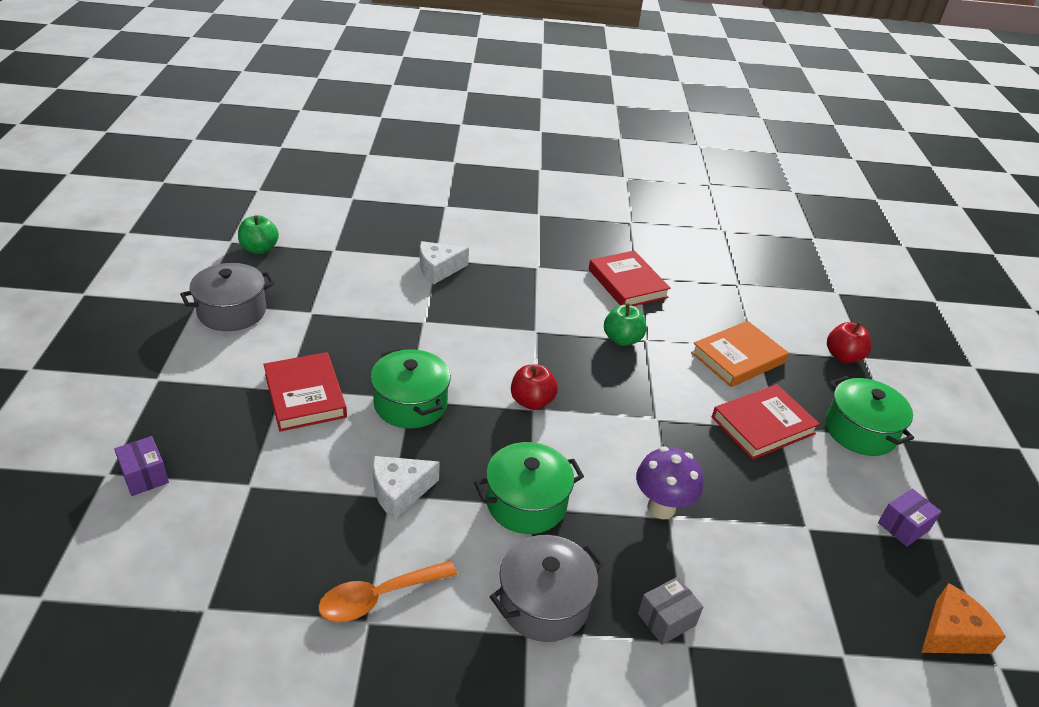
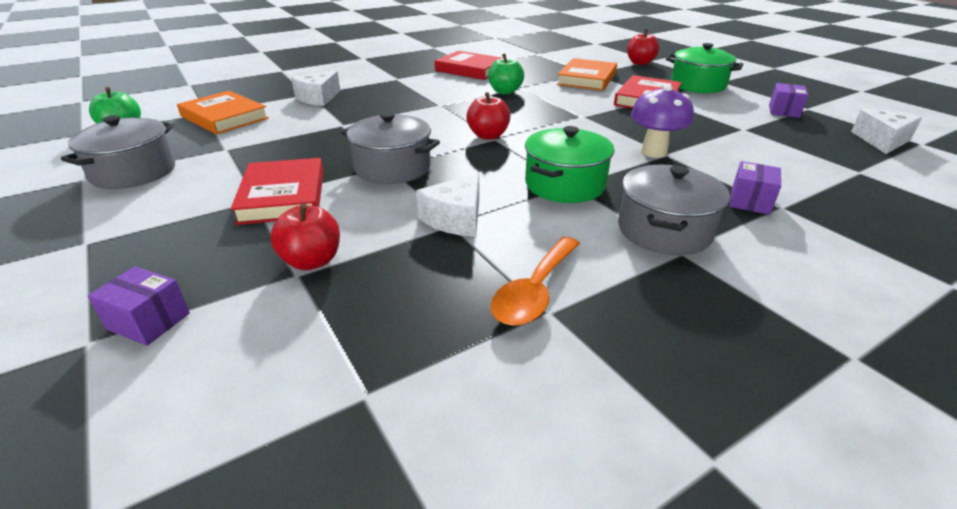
camera: 30 degrees left, 5 degrees down
(268, 477) = (312, 261): none -> red apple
(305, 395) = (283, 196): red book -> red book turned 45 degrees clockwise
(342, 265) = (224, 117): none -> orange book
(410, 404) = (392, 168): green pot -> grey pot
(666, 619) = (750, 201): grey box -> purple box
(951, 633) = (881, 140): orange cheese -> white cheese

